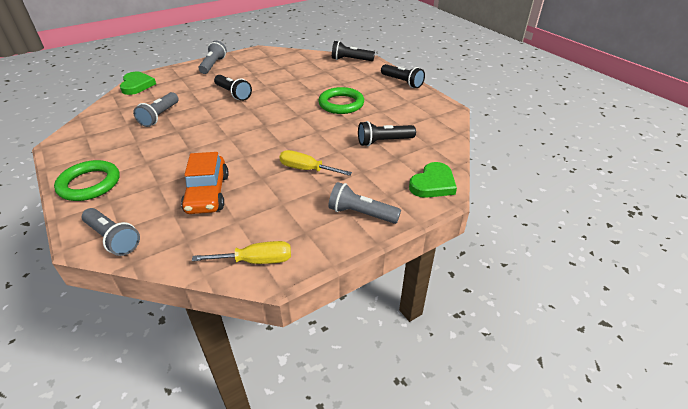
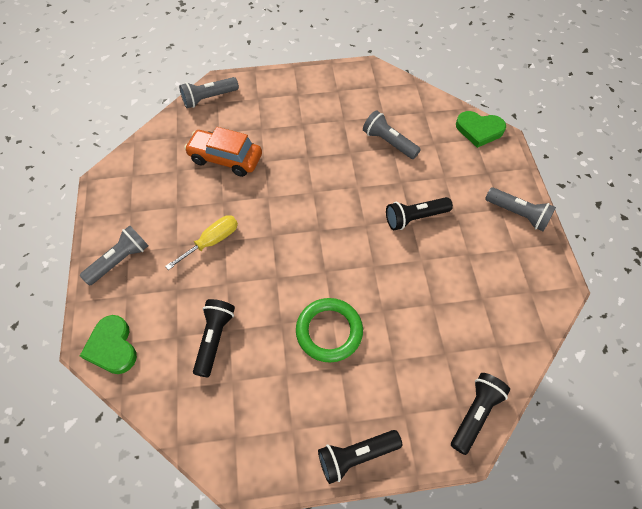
camera: 115 degrees right, 20 degrees up
(89, 184) = (289, 88): green ring -> none
(256, 261) = (124, 172): yellow screwdriver -> none

